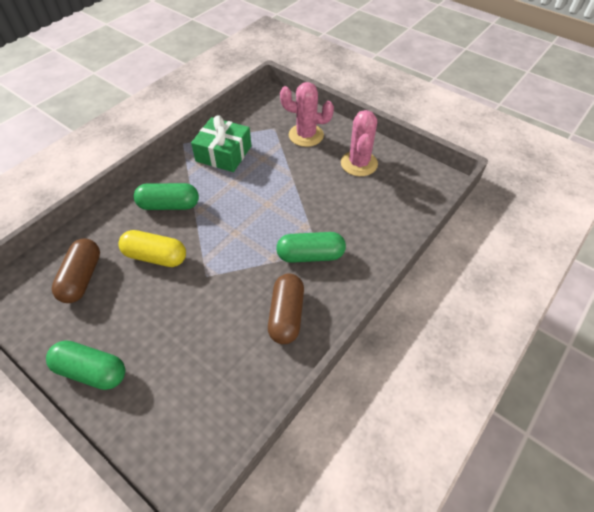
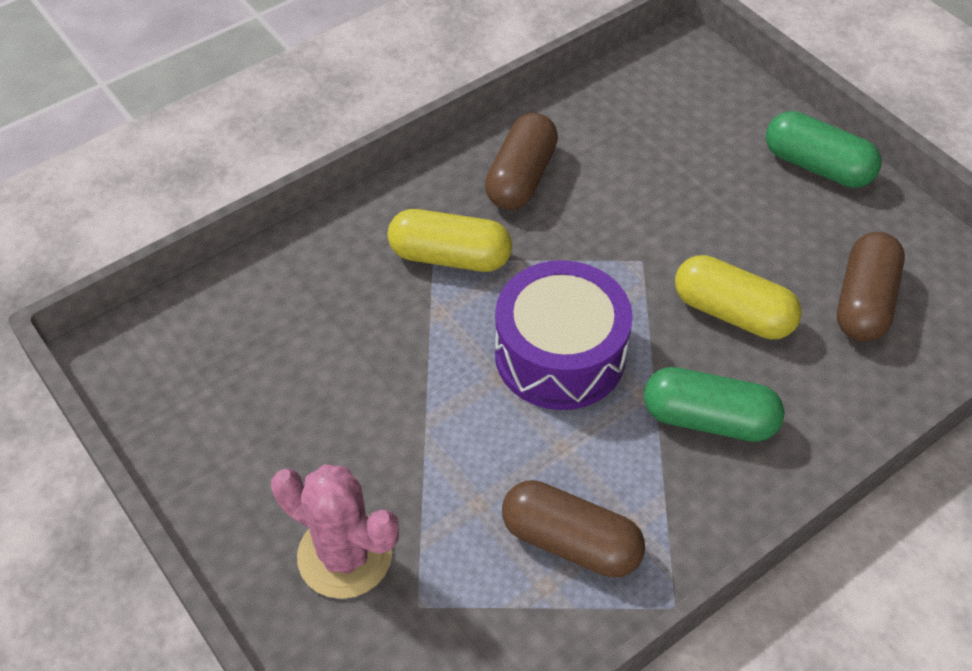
camera: 165 degrees left, 0 degrees up
(223, 153) = (570, 542): green gift -> brown capsule
(241, 218) = (560, 354): none -> purple drum
(310, 255) = (450, 257): green capsule -> yellow capsule
(359, 163) = (260, 434): pink cactus -> none

